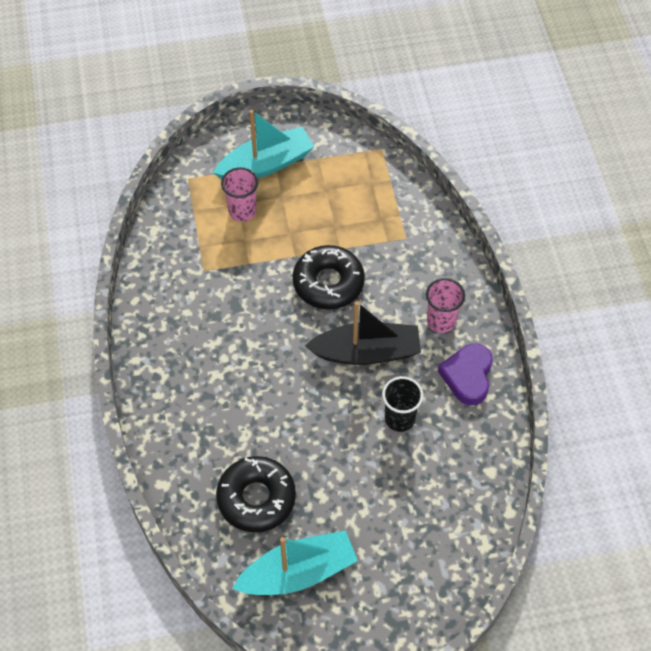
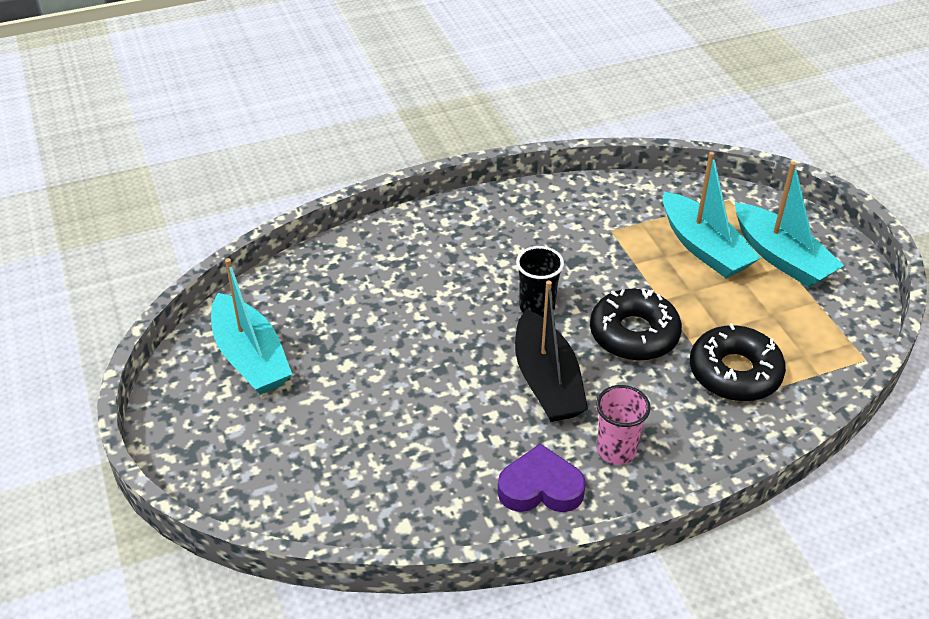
camera: 80 degrees right, 15 degrees down
(242, 211) = (704, 248): pink cup -> turquoise boat
(256, 498) = (335, 312): black donut -> black donut (734, 373)
(399, 419) = (461, 424): black cup -> black cup (537, 308)

